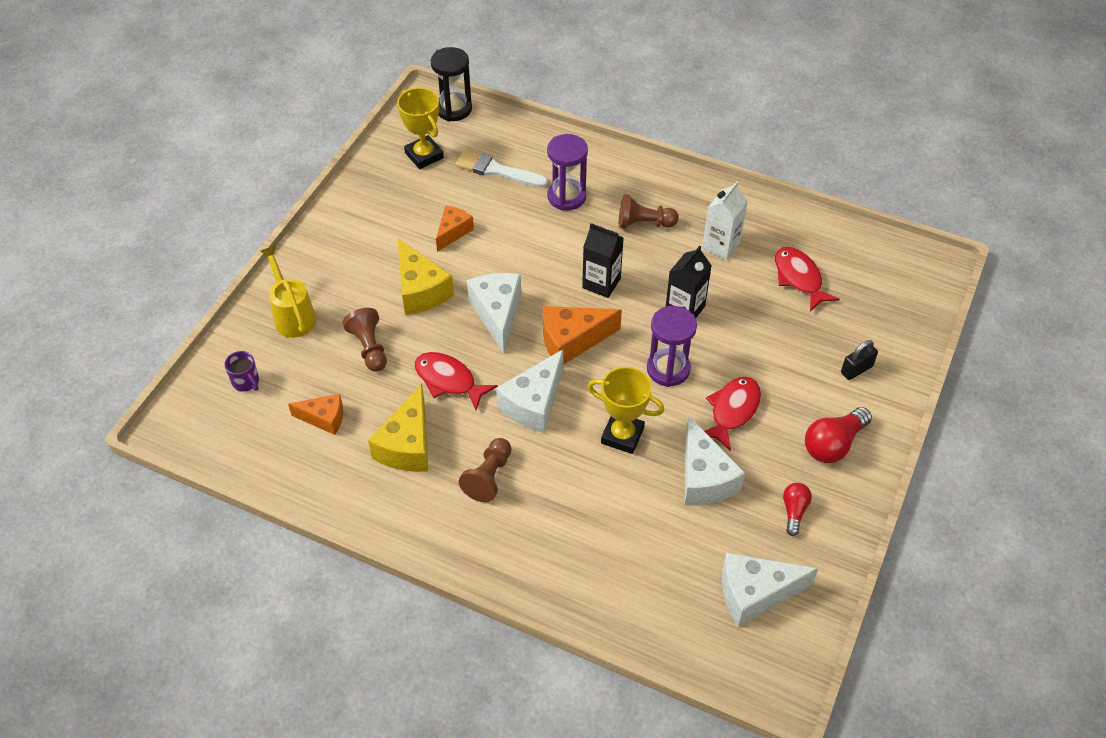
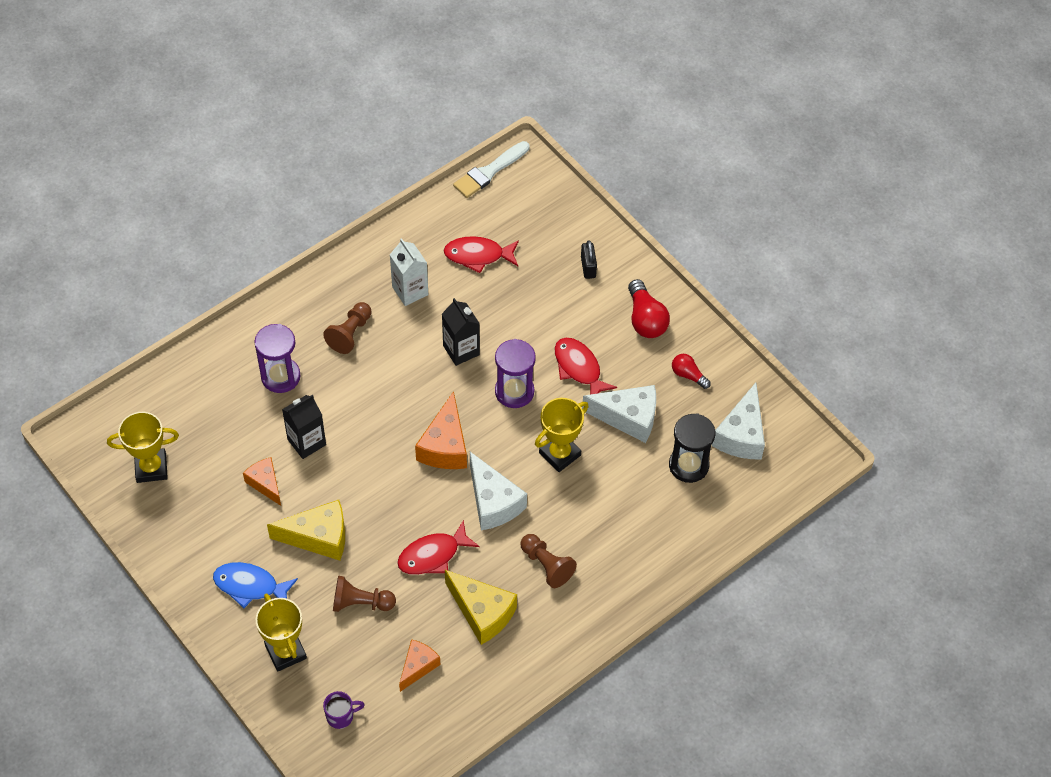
camera: 65 degrees left, 5 degrees up
(293, 316) = (286, 652): yellow watering can -> yellow trophy
(346, 264) = (250, 586): none -> blue fish
(453, 109) = (104, 418): black hourglass -> black hourglass (688, 465)
(497, 170) = (211, 416): white brush -> white brush (489, 172)
(497, 314) = (382, 488): white cheese -> none
(601, 283) = (397, 396): black carton -> black carton (306, 442)

